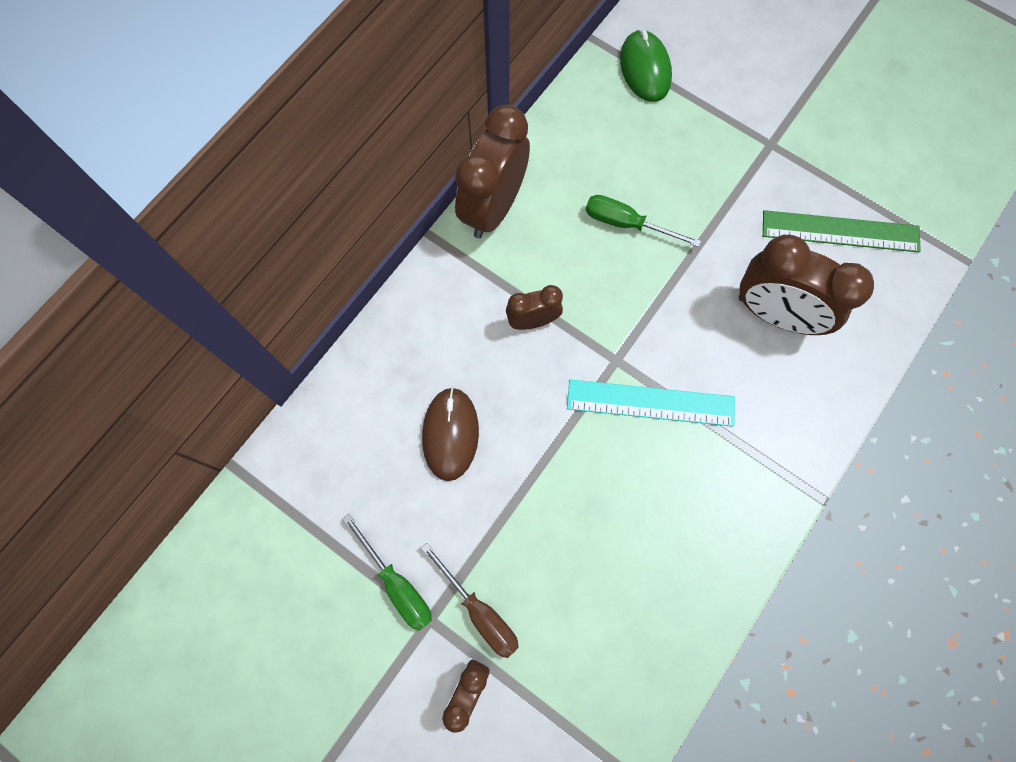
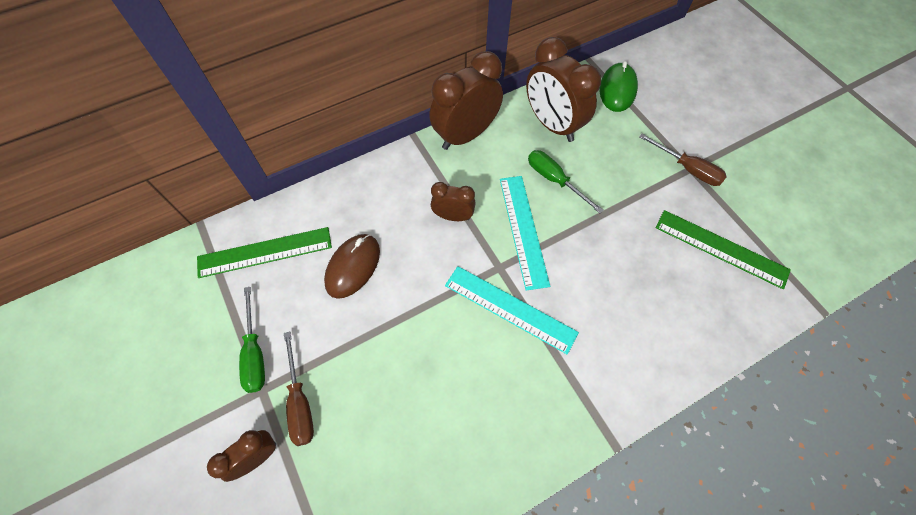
camera: 25 degrees right, 10 degrees down
(335, 464) = (265, 252): none -> green ruler
(620, 303) = (523, 230): none -> turquoise ruler
(767, 146) = (687, 169): none -> brown screwdriver
(775, 314) = (640, 286): brown clock -> brown clock (552, 125)

